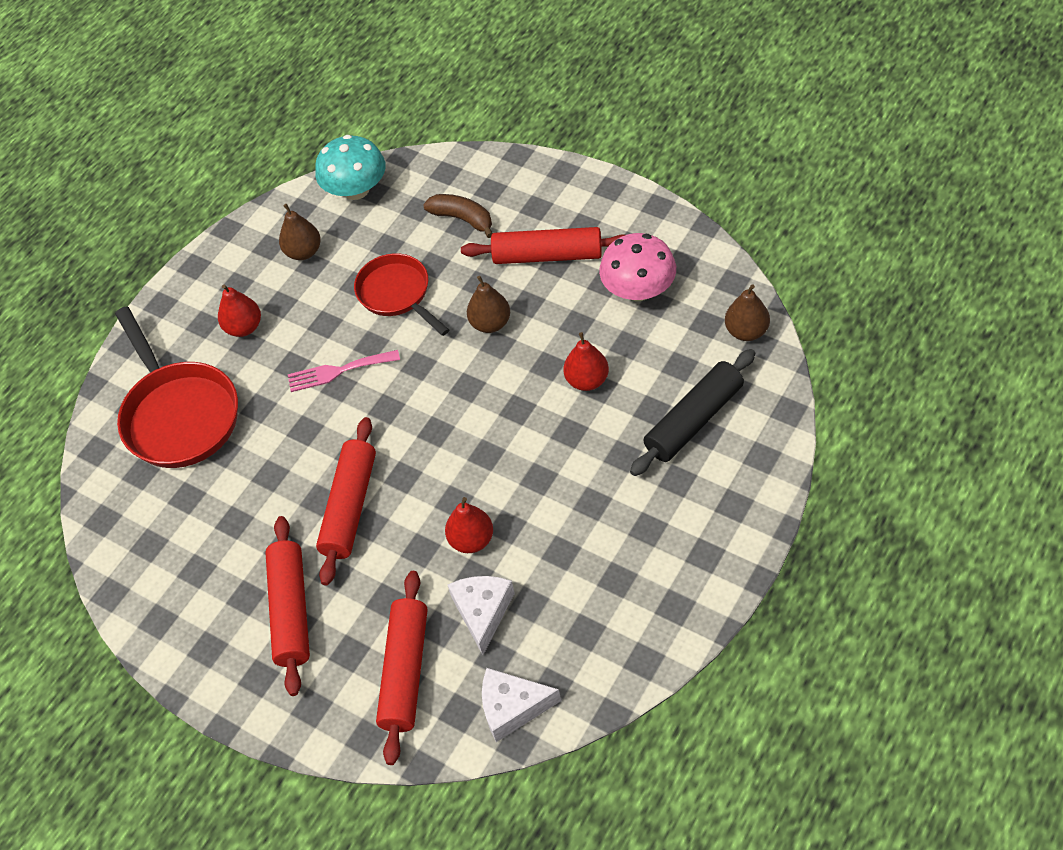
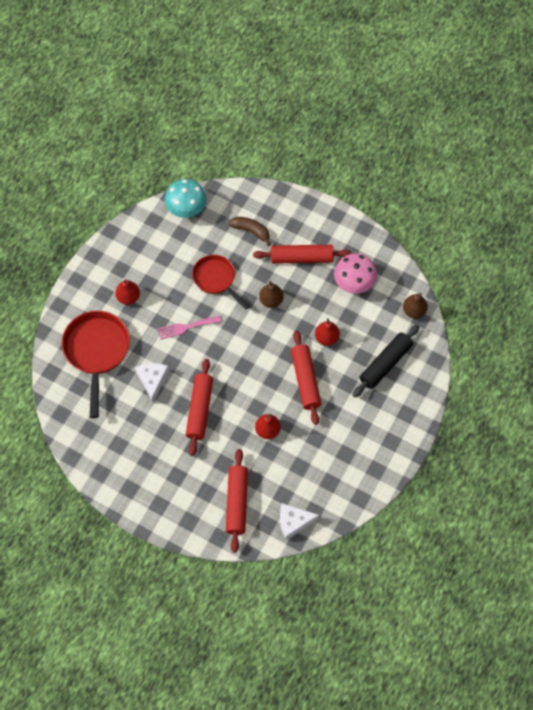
camera: 10 degrees left, 10 degrees up
(179, 415) = (97, 351): red pan -> red pan turned 150 degrees counterclockwise
(291, 610) = (172, 468): red rolling pin -> red rolling pin (305, 380)
(304, 252) = (159, 249): brown pear -> none
(482, 612) = (275, 471): white cheese -> white cheese (152, 381)

